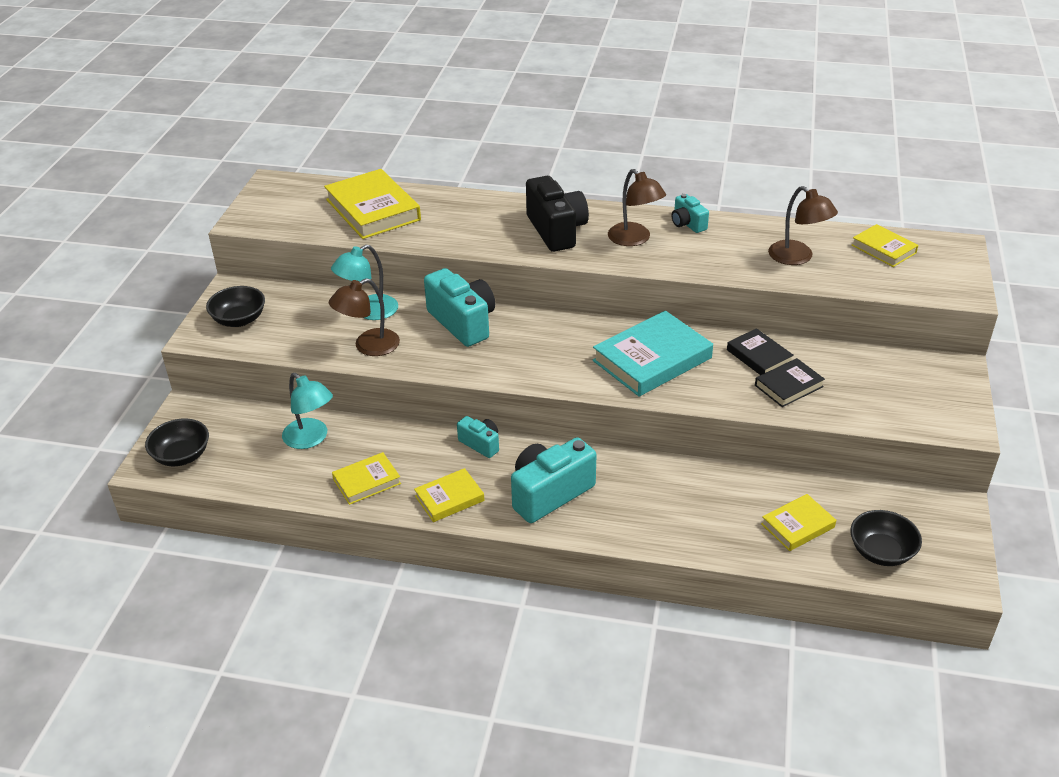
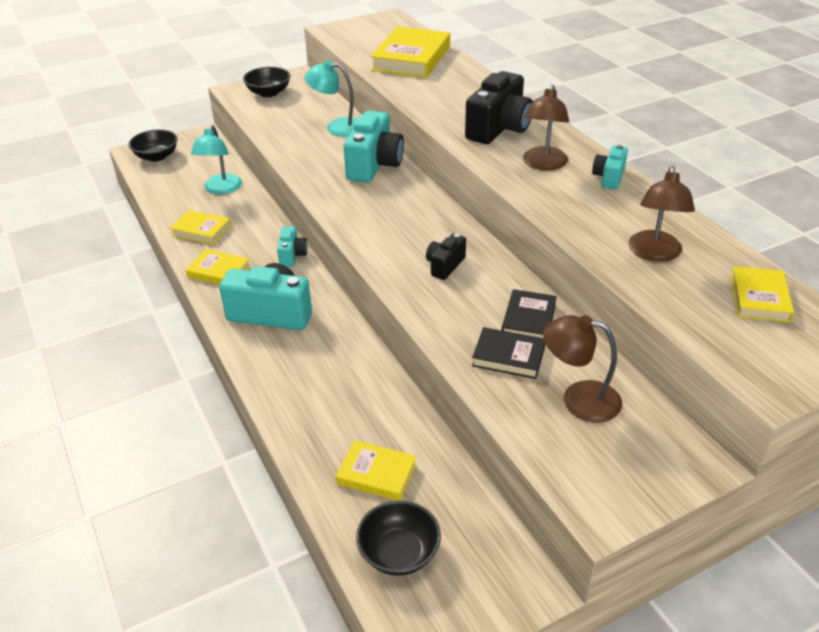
camera: 50 degrees right, 0 degrees up
(368, 346) = (299, 145): brown lamp -> brown lamp (578, 399)
(652, 359) = (445, 265): turquoise book -> black camera

